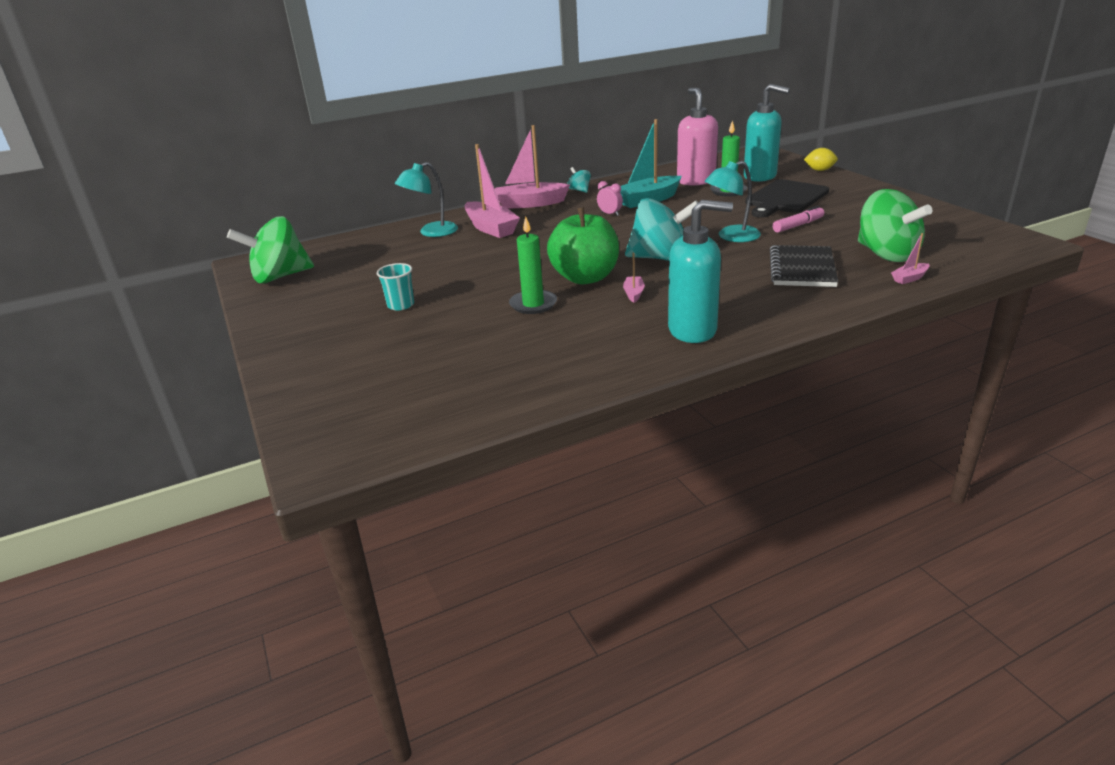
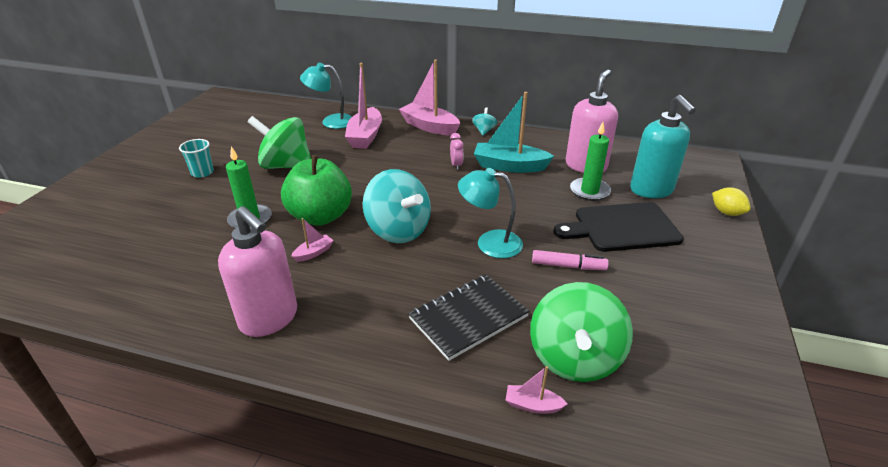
camera: 40 degrees right, 5 degrees up
(279, 277) = (208, 115): green spinning top -> green spinning top (286, 166)
(693, 330) = (269, 319): turquoise soap dispenser -> pink soap dispenser

